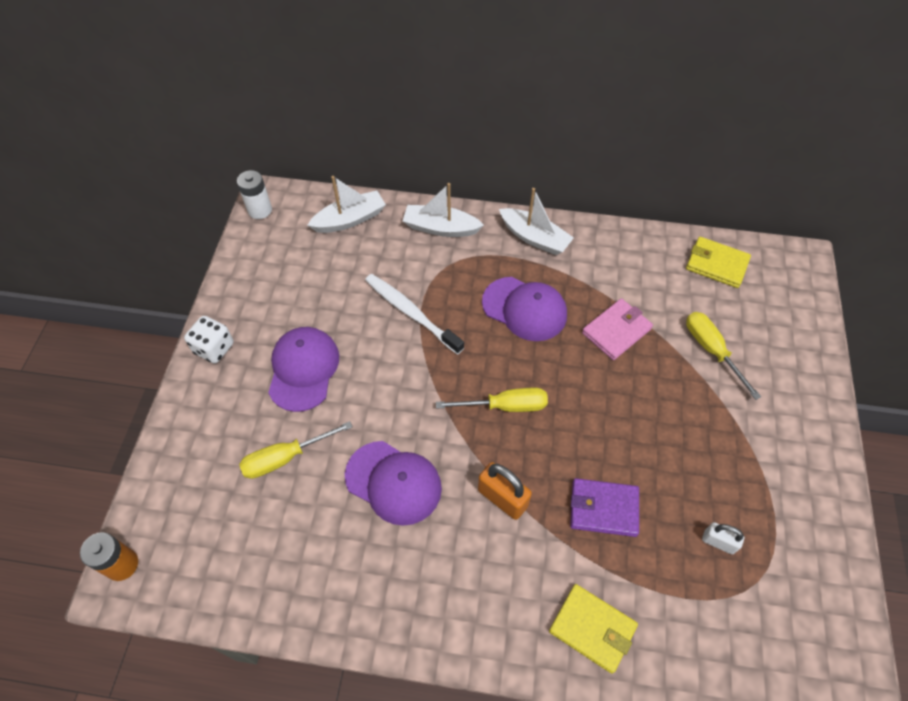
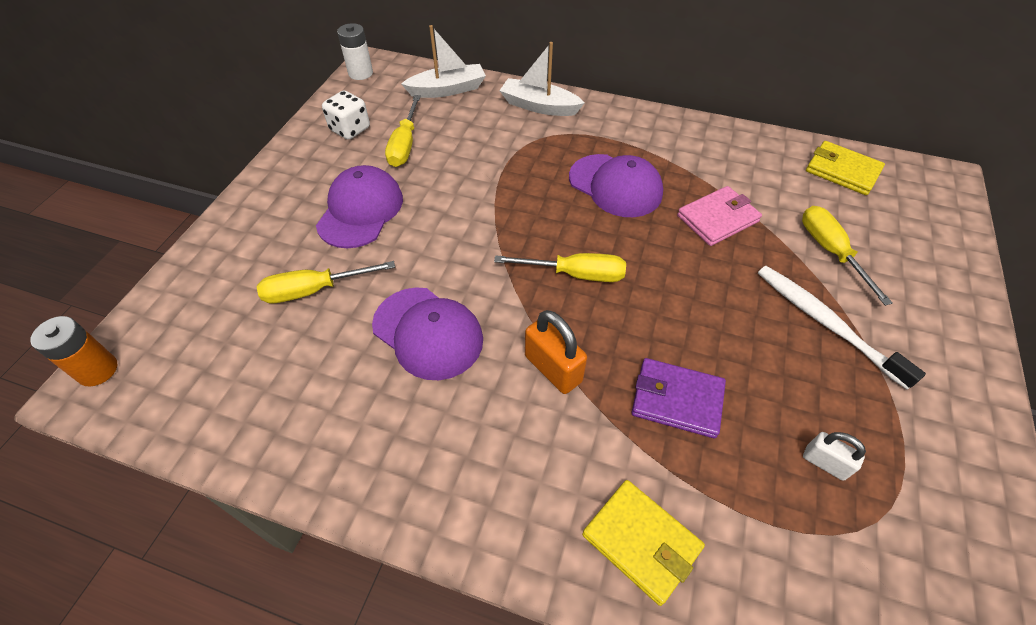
camera: 10 degrees right, 5 degrees down
(214, 348) = (275, 180): white dice -> white dice (350, 129)
(325, 290) = (405, 145): none -> yellow screwdriver
(411, 312) = (490, 174): white toothbrush -> white toothbrush (825, 323)
(534, 238) = (638, 125): white boat -> none

